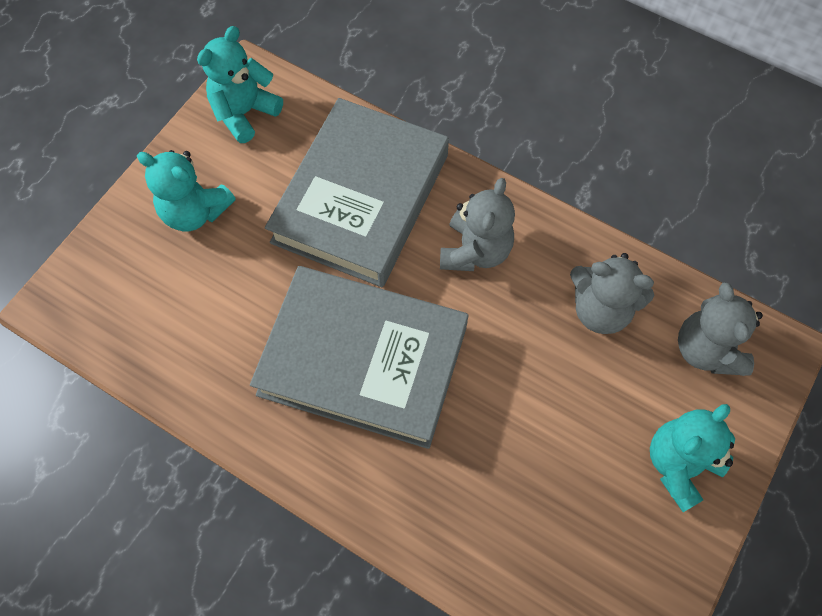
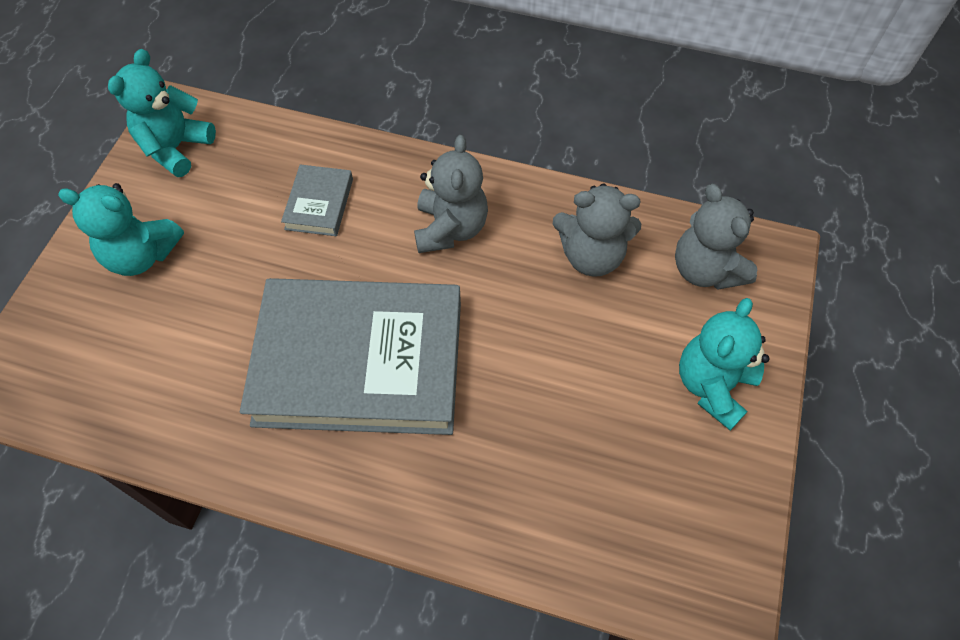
camera: 15 degrees left, 5 degrees down
(361, 198) = (319, 204): grey book -> grey book, size x0.41

